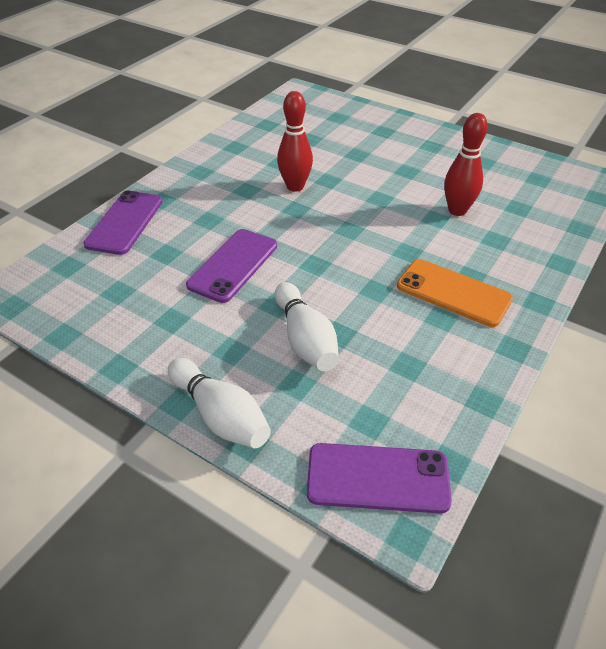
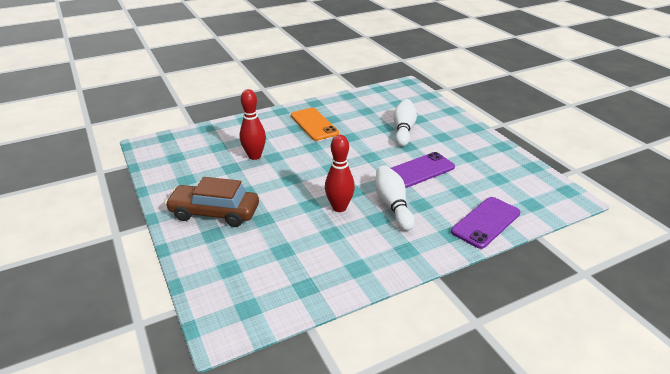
camera: 150 degrees left, 10 degrees down
(220, 415) = (458, 119): white bowling pin -> white bowling pin (392, 205)
(378, 478) = (407, 92): purple phone -> none
(406, 144) = (214, 213): none -> brown car

